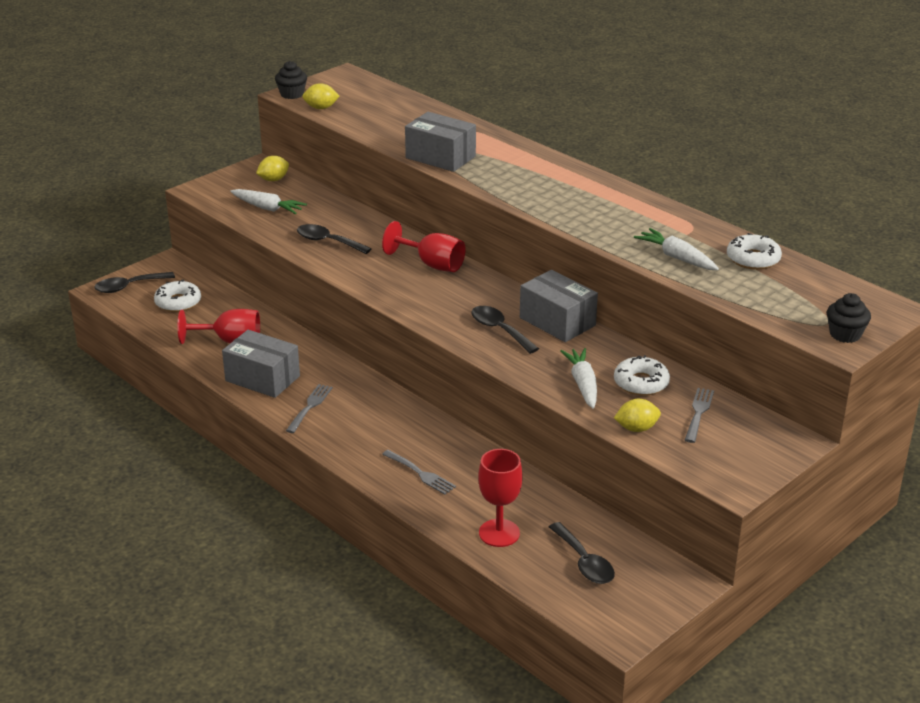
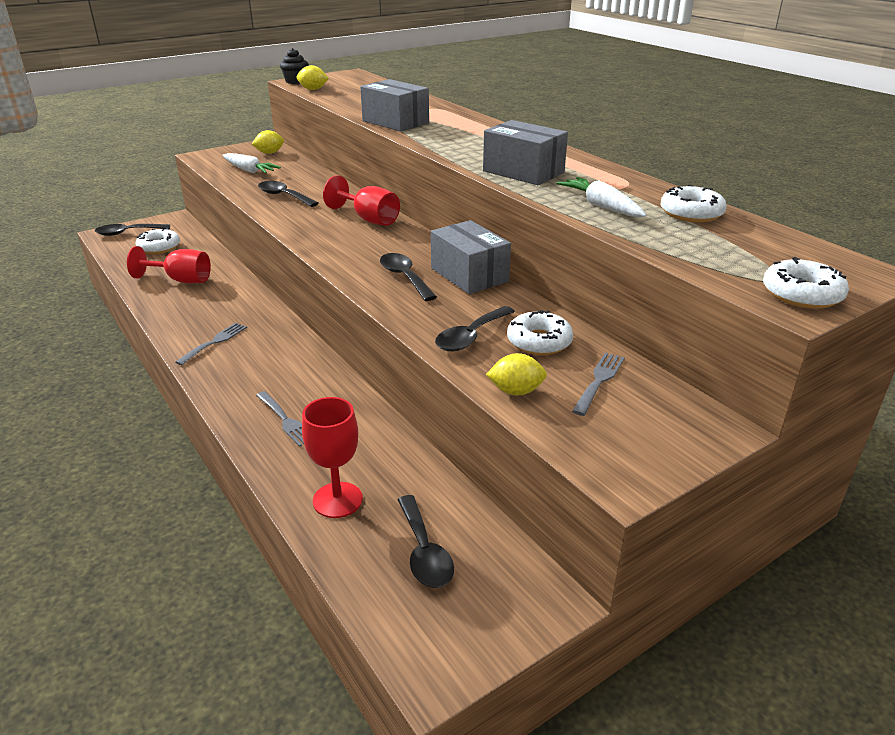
camera: 10 degrees right, 0 degrees up
(262, 378) = (187, 313): grey box -> grey box (523, 172)
(583, 384) = (470, 337): white carrot -> black spoon
(845, 334) = (802, 294): black cupcake -> white donut

